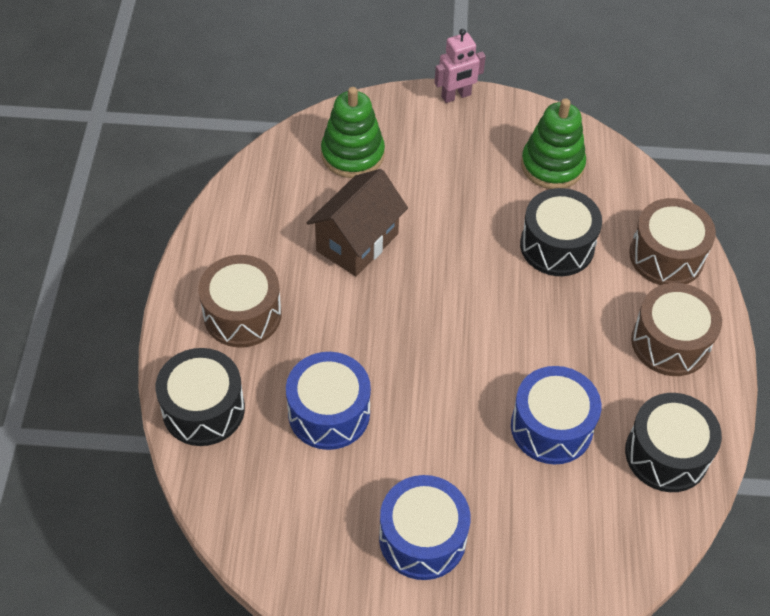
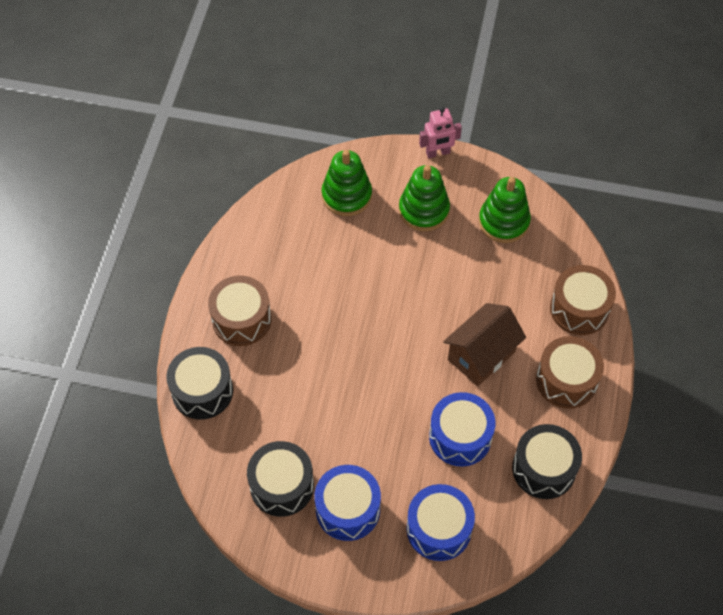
camera: 10 degrees right, 5 degrees up
(329, 413) = (294, 405): blue drum -> blue drum (439, 529)
(357, 242) = (338, 270): brown house -> brown house (481, 355)
(451, 162) = (424, 210): none -> green stacking toy
(557, 246) = (494, 290): black drum -> black drum (282, 486)

